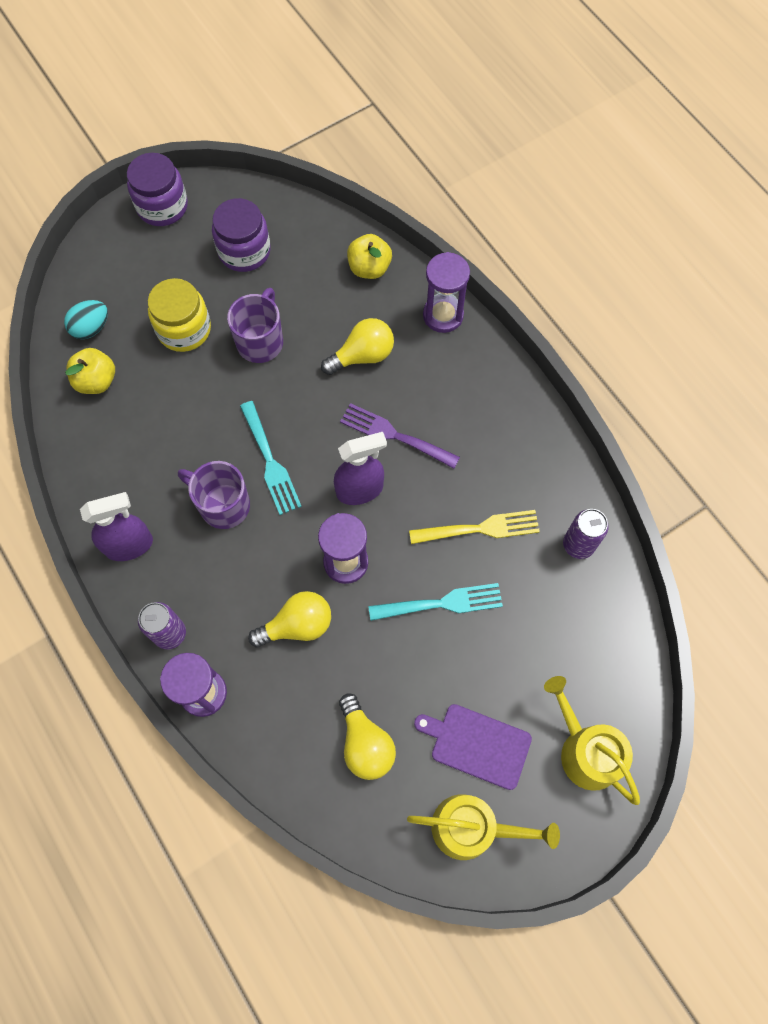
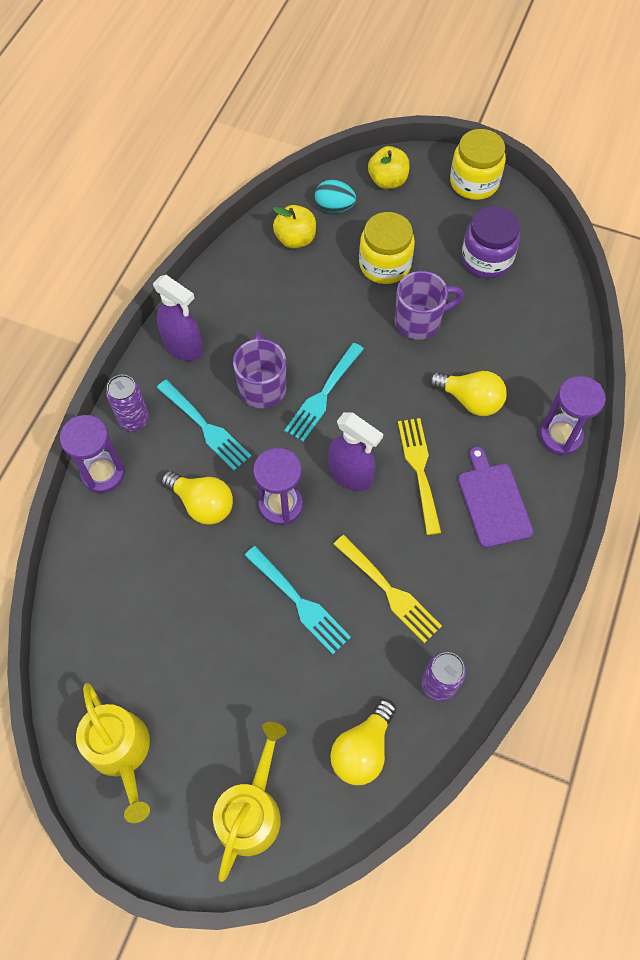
camera: 55 degrees right, 5 degrees down
(162, 206) = (474, 182): purple jar -> yellow jar
(226, 576) = (206, 427): none -> turquoise fork
(365, 744) = (139, 619): yellow light bulb -> yellow light bulb (362, 749)
(369, 268) = (553, 354): yellow apple -> yellow apple (387, 181)
(394, 435) = (419, 469): purple fork -> yellow fork
(477, 745) = (196, 711): purple cutting board -> purple cutting board (493, 501)

